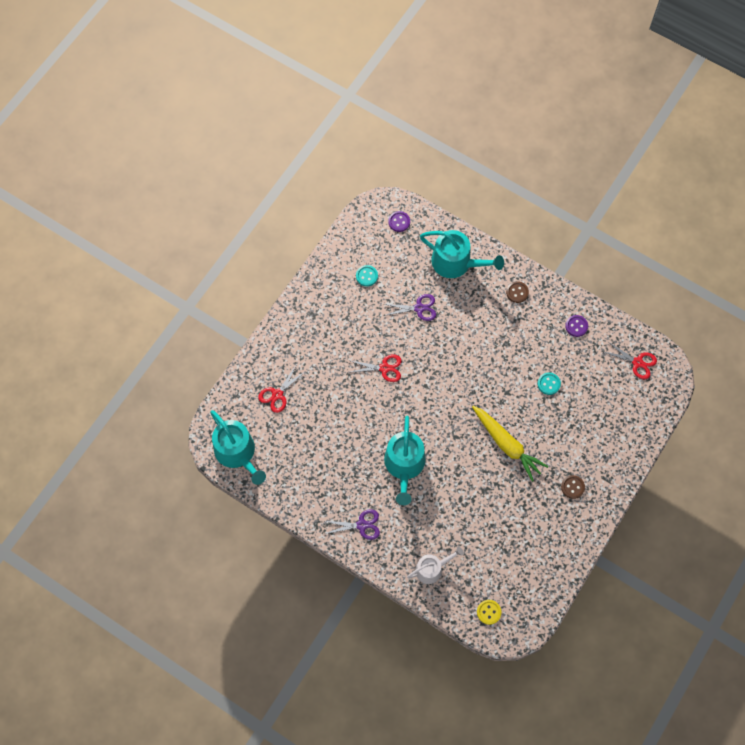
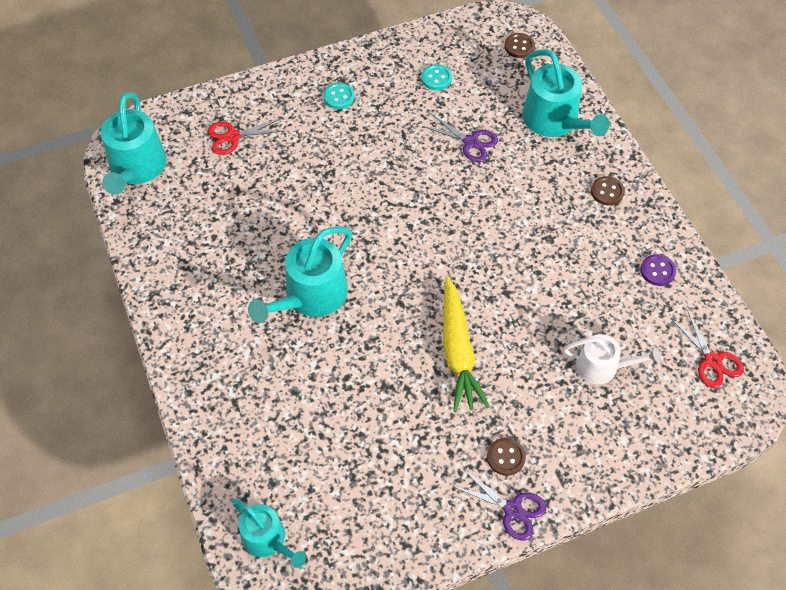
camera: 35 degrees right, 10 degrees down
(361, 525) = (202, 329): purple scissors -> purple scissors (512, 509)
(384, 368) = (377, 179): red scissors -> none
(399, 222) = (519, 47): purple button -> brown button
(432, 569) = (241, 436): white watering can -> white watering can (602, 367)
(488, 612) = (267, 539): yellow button -> turquoise watering can
(548, 384) = (569, 314): turquoise button -> turquoise button (339, 97)

